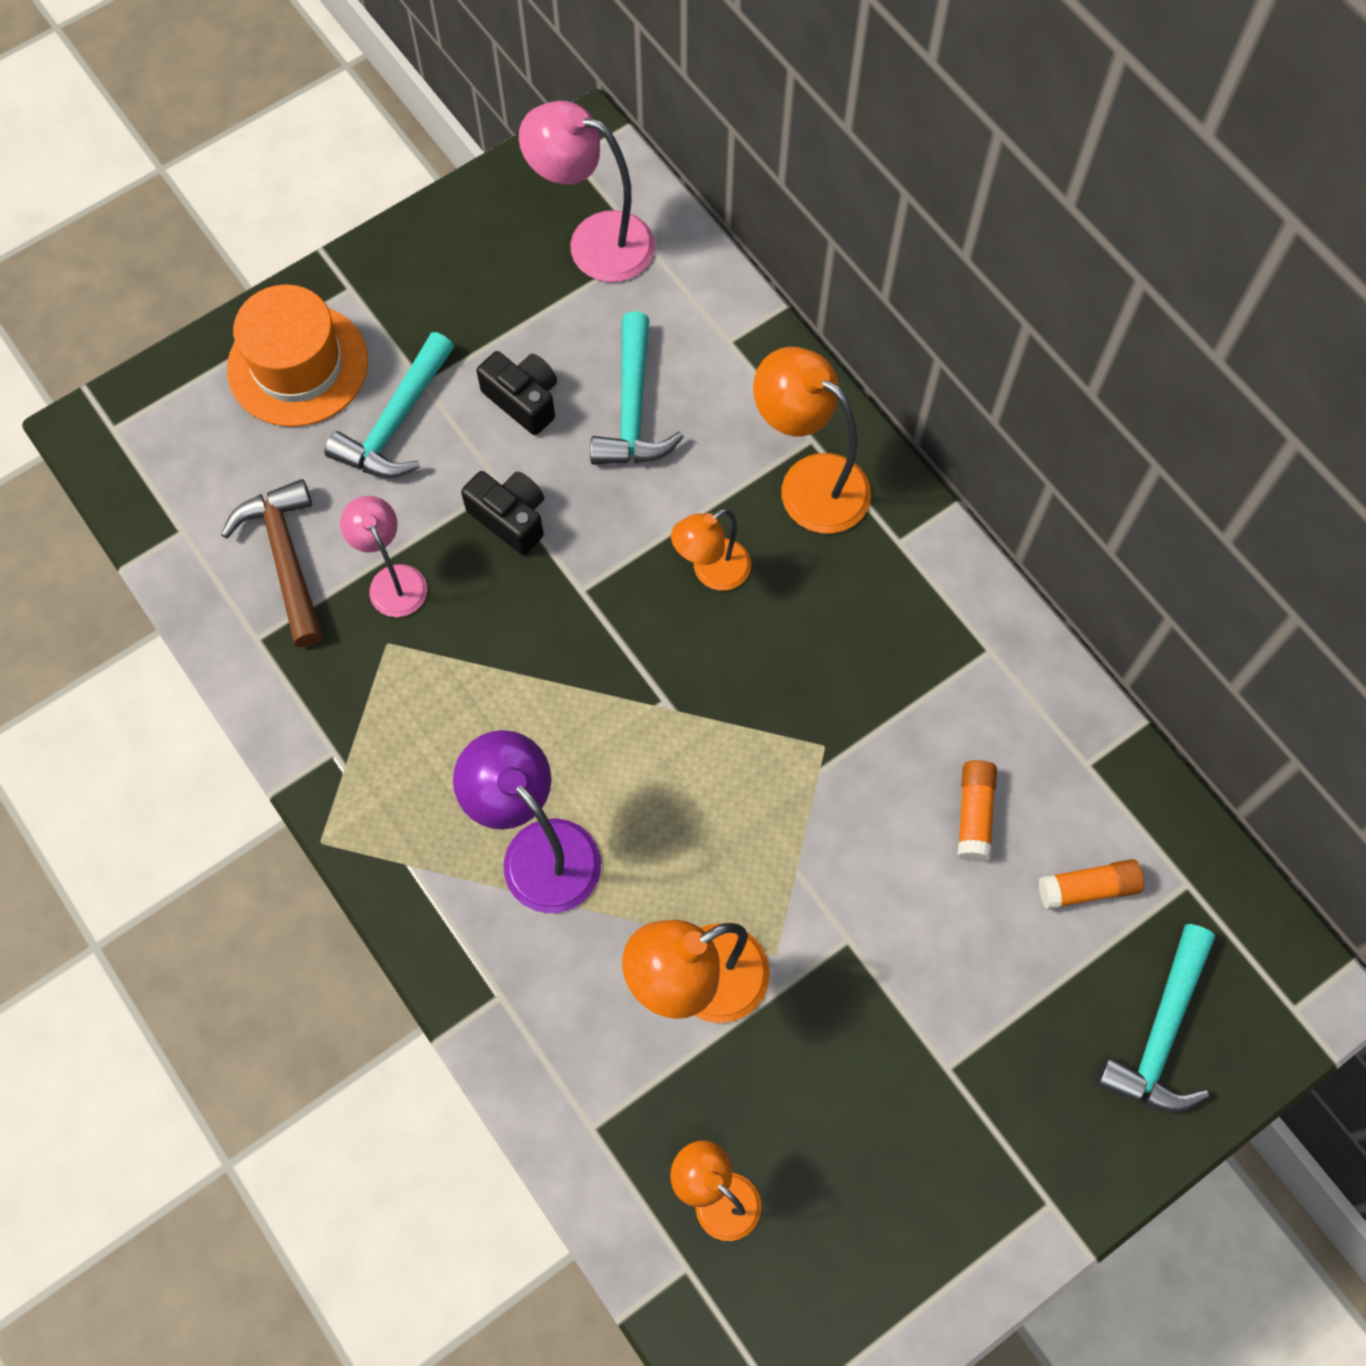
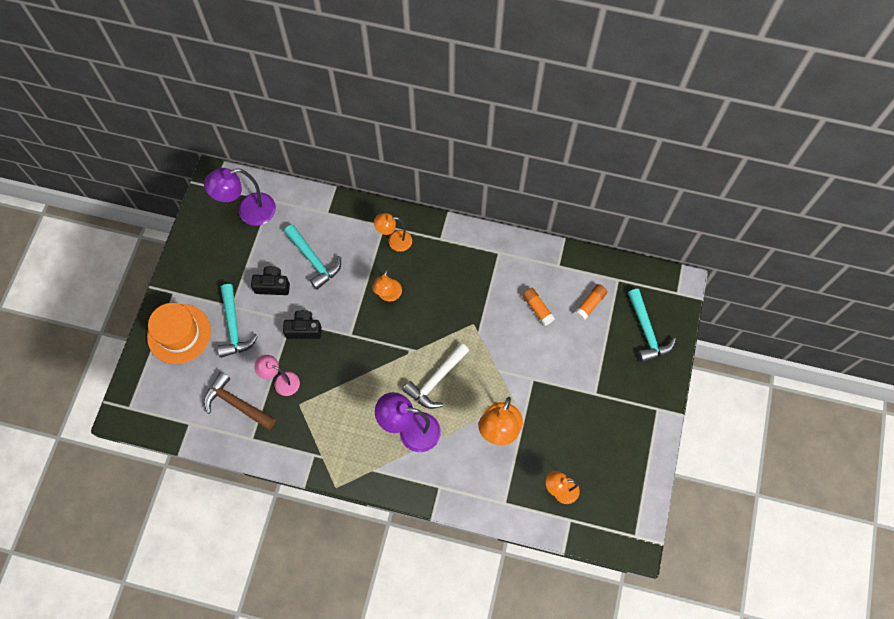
camera: 40 degrees left, 0 degrees up
(594, 241) = (248, 212): pink lamp -> purple lamp
(664, 795) = (436, 380): none -> white hammer
(809, 482) = (394, 241): orange lamp -> orange lamp, size x0.63

